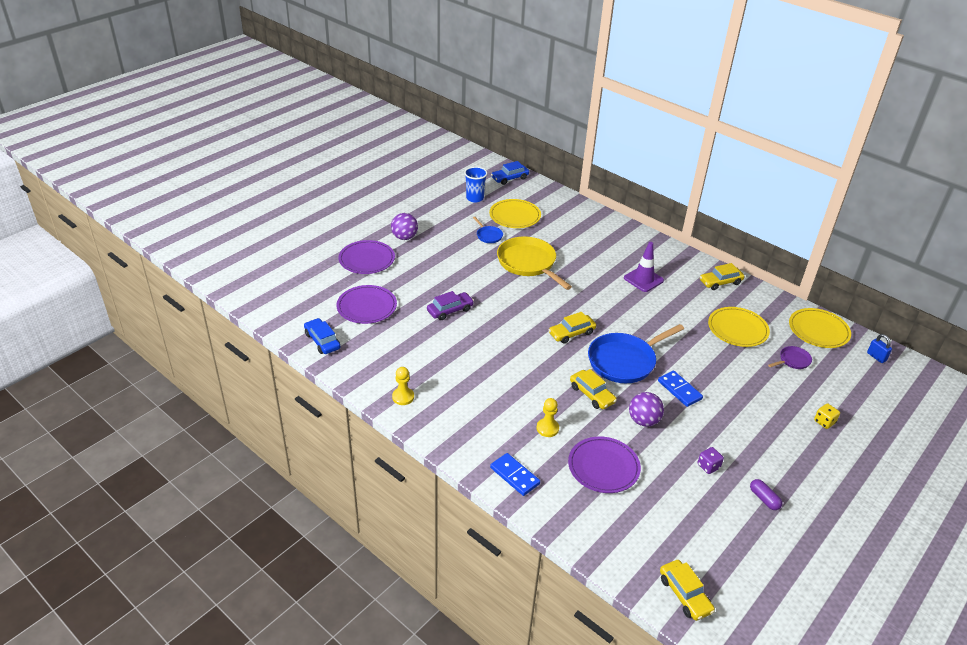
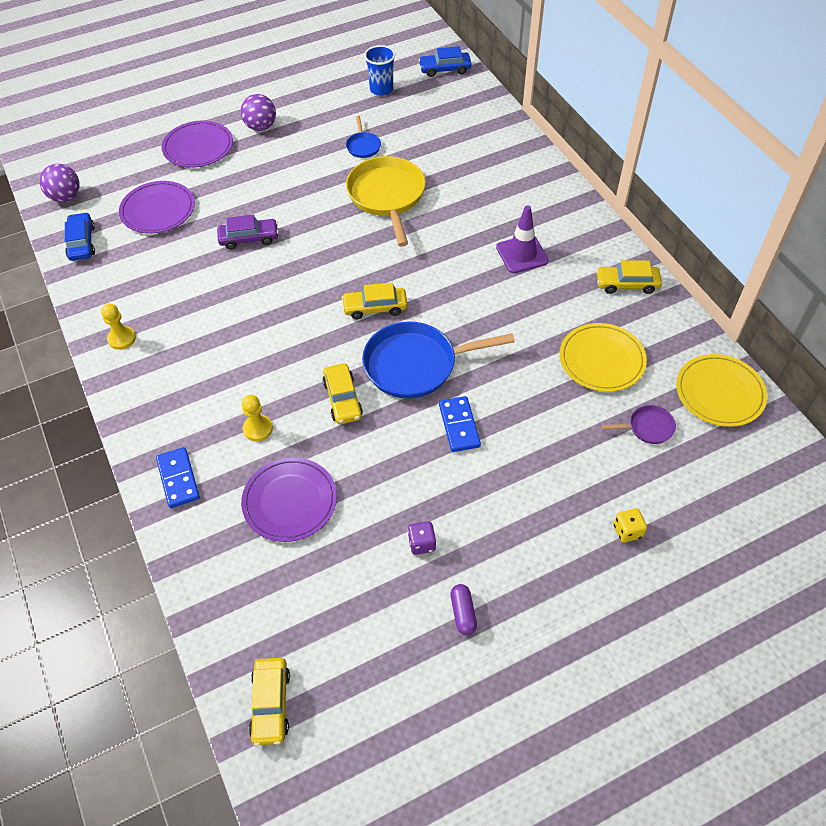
camera: 25 degrees right, 15 degrees up
(515, 216) = (415, 125): yellow plate -> none
(643, 421) = (382, 454): purple ball -> purple ball (65, 197)
(876, 357) = (779, 457): blue padlock -> none

